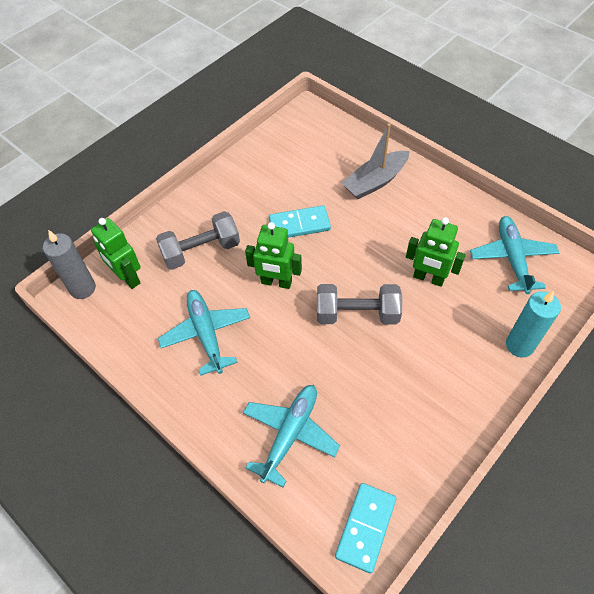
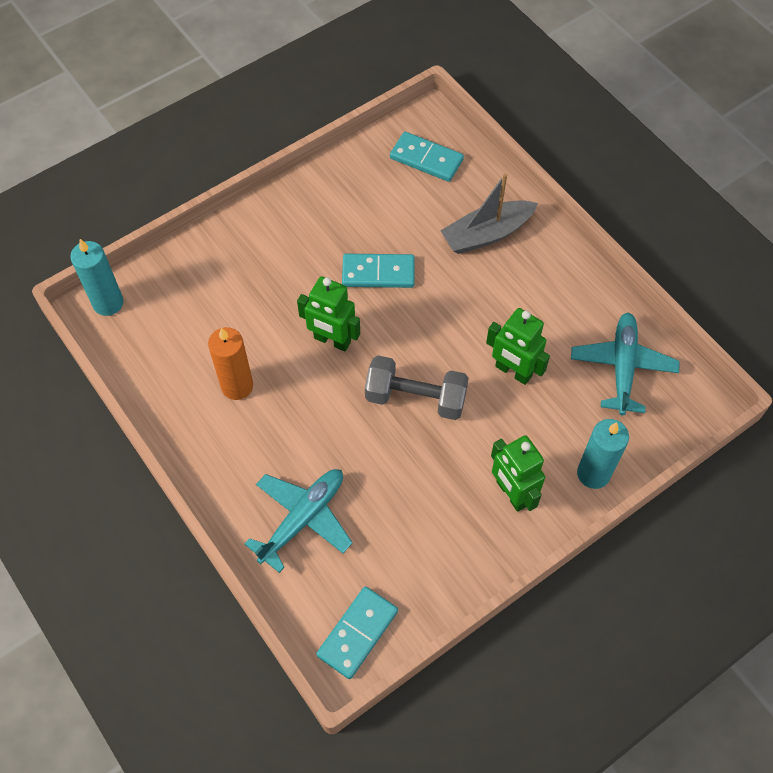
camera: 10 degrees right, 5 degrees up
(82, 288) = (108, 303): grey candle -> turquoise candle
(127, 278) = (161, 300): green robot -> green robot (511, 493)
(201, 251) = (253, 283): grey dumbbell -> none
(206, 334) = (237, 386): turquoise plane -> orange candle
(313, 138) = (426, 159): none -> turquoise domino

